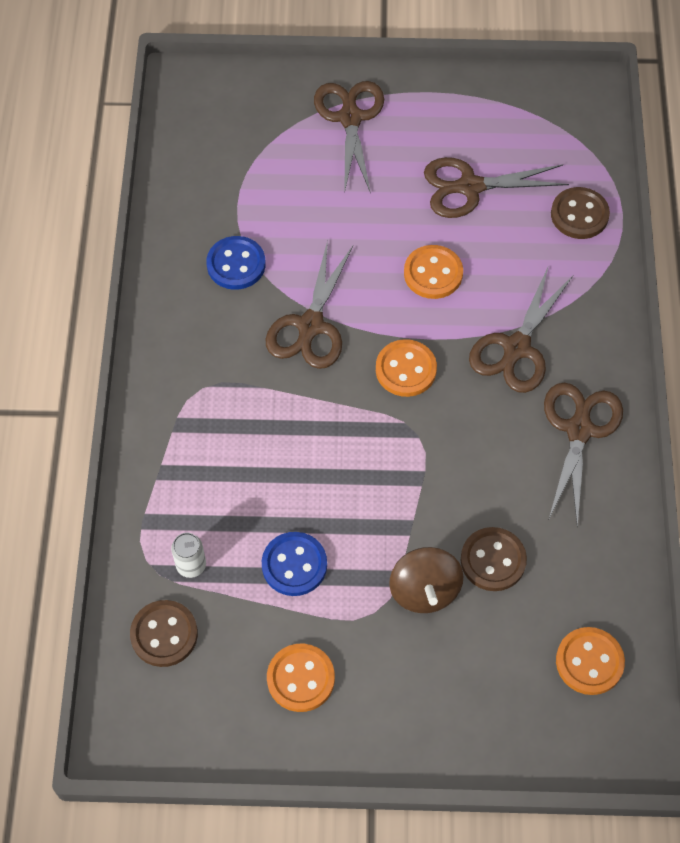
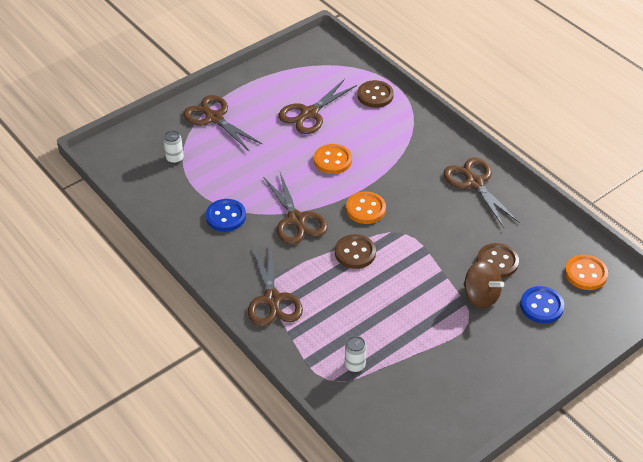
camera: 40 degrees left, 15 degrees down
(164, 634) = (376, 406): brown button -> brown button (355, 253)
(253, 145) = (175, 158): none -> white can
(294, 565) = (407, 329): blue button -> blue button (541, 306)
(300, 678) = (466, 375): orange button -> none
(516, 348) = (408, 167): brown scissors -> brown scissors (272, 299)

